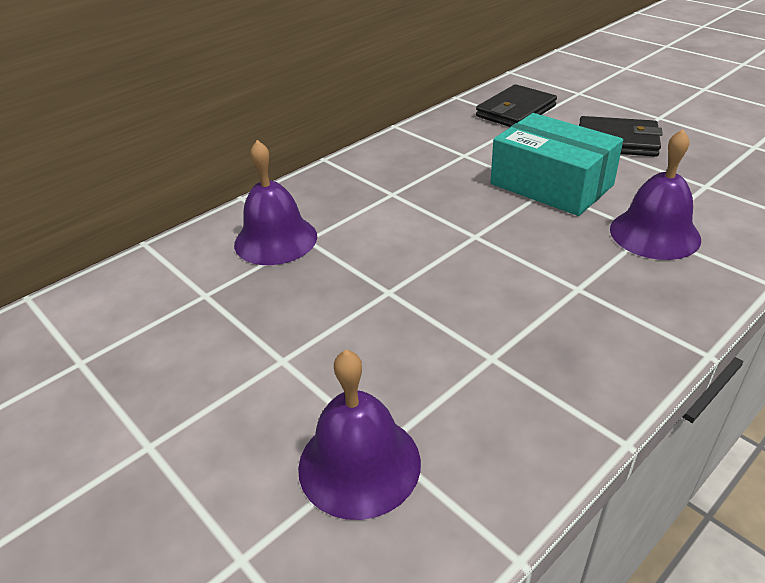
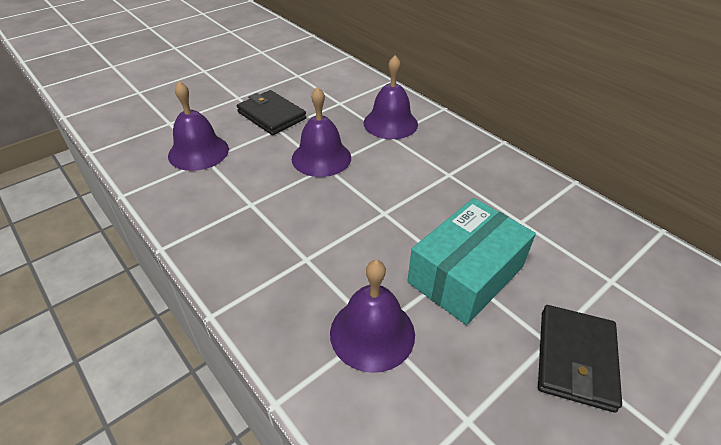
camera: 90 degrees right, 5 degrees up
(366, 298) = (321, 158): none -> purple bell
(515, 111) = (638, 276): black wallet -> black wallet (271, 115)

